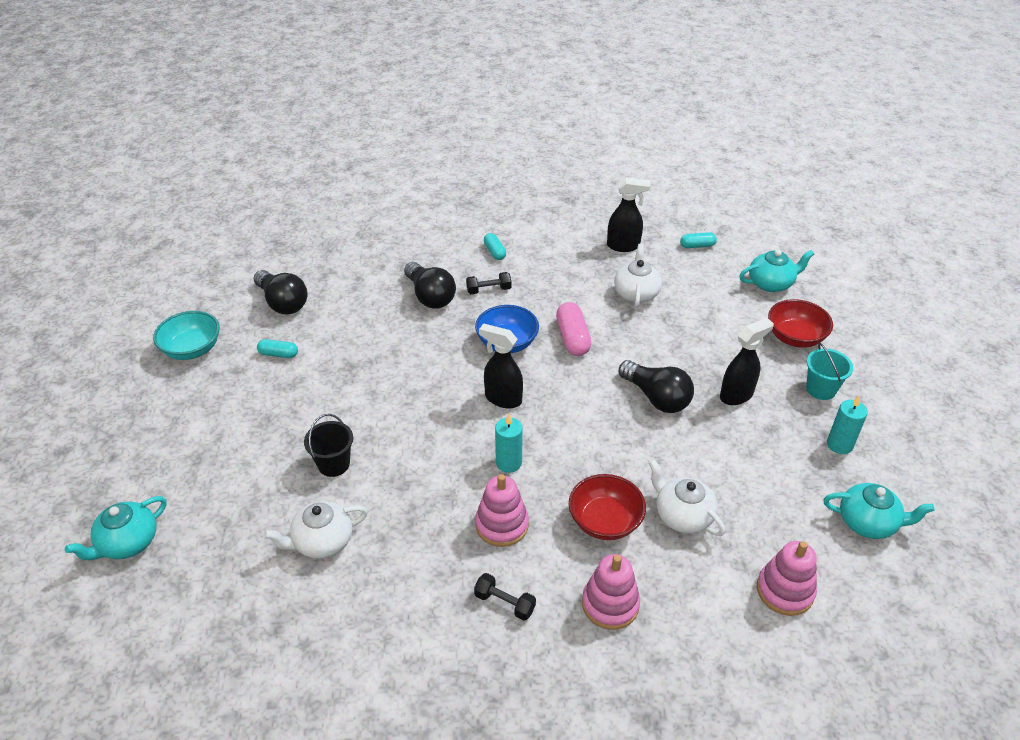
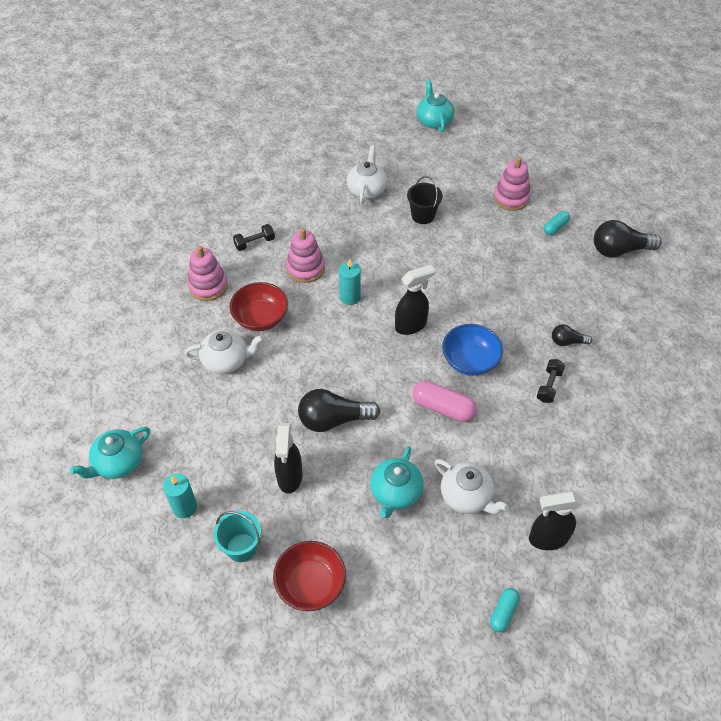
camera: 125 degrees right, 10 degrees up
(192, 349) = (593, 188): turquoise bowl -> none
(430, 296) = (567, 342): black light bulb -> black light bulb, size x0.54
(494, 252) = (605, 421): turquoise capsule -> none
(623, 246) = (547, 538): black spray bottle -> black spray bottle turned 45 degrees clockwise
(771, 283) = (395, 634): turquoise teapot -> turquoise teapot (395, 493)
(785, 591) = (130, 373): pink stacking toy -> pink stacking toy (511, 198)

